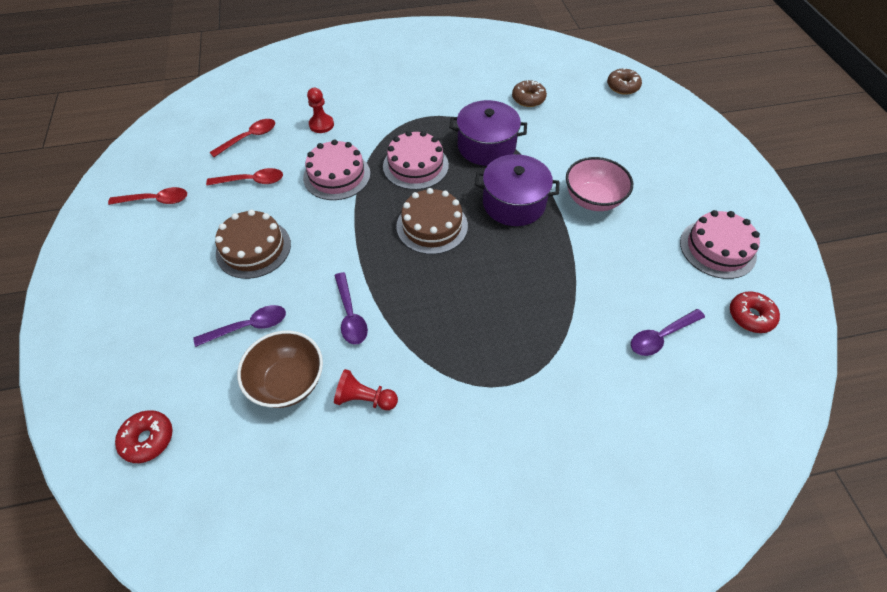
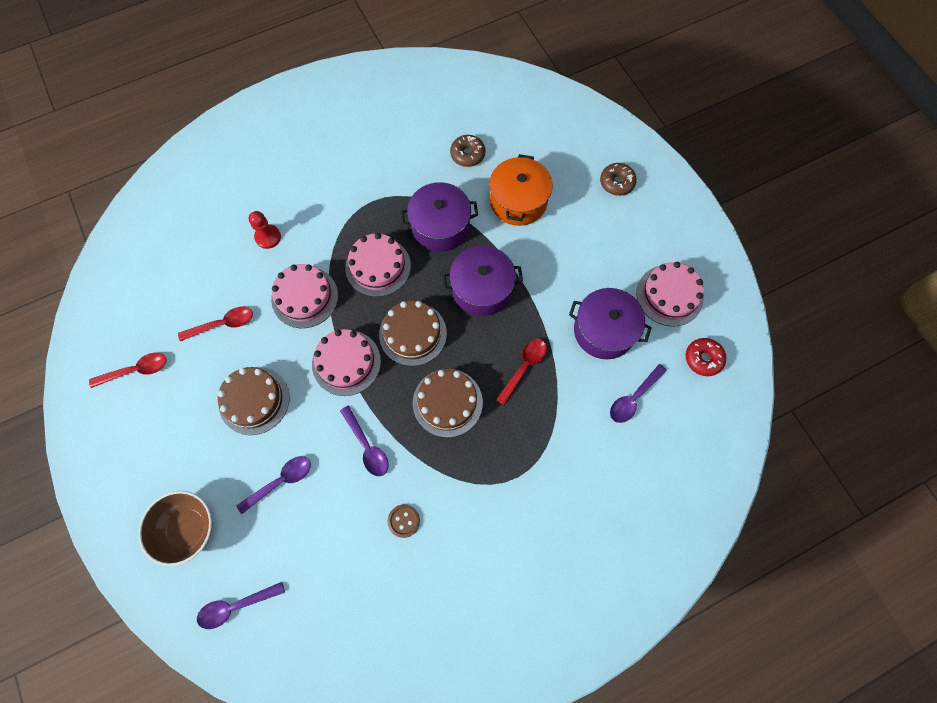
camera: 15 degrees left, 15 degrees up
(148, 439) = (236, 606): red donut -> purple spoon
(249, 138) = (199, 272): red spoon -> red spoon (524, 367)
(288, 382) = (335, 523): brown bowl -> brown bowl (188, 529)
(356, 236) = (346, 362): none -> pink cake
(364, 398) = (404, 521): red pawn -> brown button
(449, 294) = (447, 402): none -> brown cake
(569, 141) = (518, 201): none -> orange pot
(593, 199) = (553, 267): pink bowl -> none
(622, 86) = (557, 116): brown donut -> brown donut (616, 182)
(637, 265) = (604, 331): none -> purple pot

